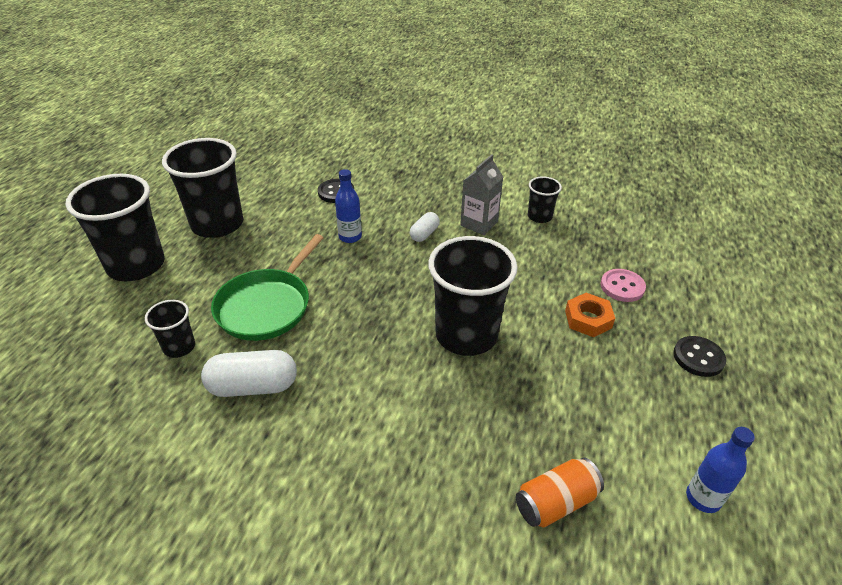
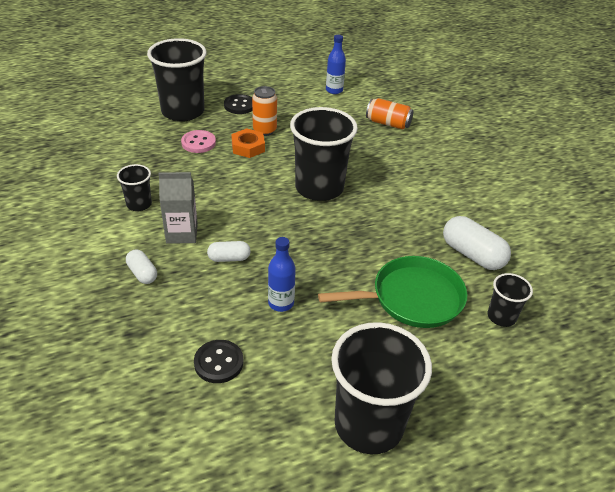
camera: 130 degrees left, 0 degrees up
(136, 265) = (487, 436): black cup -> black cup (183, 111)
(451, 192) = (142, 273): none -> white capsule
(618, 350) = (264, 130): none -> orange can

